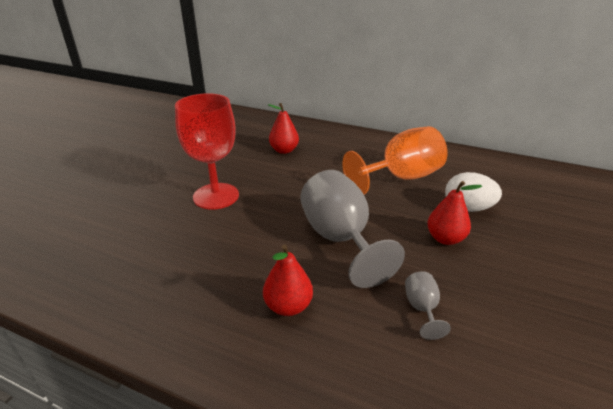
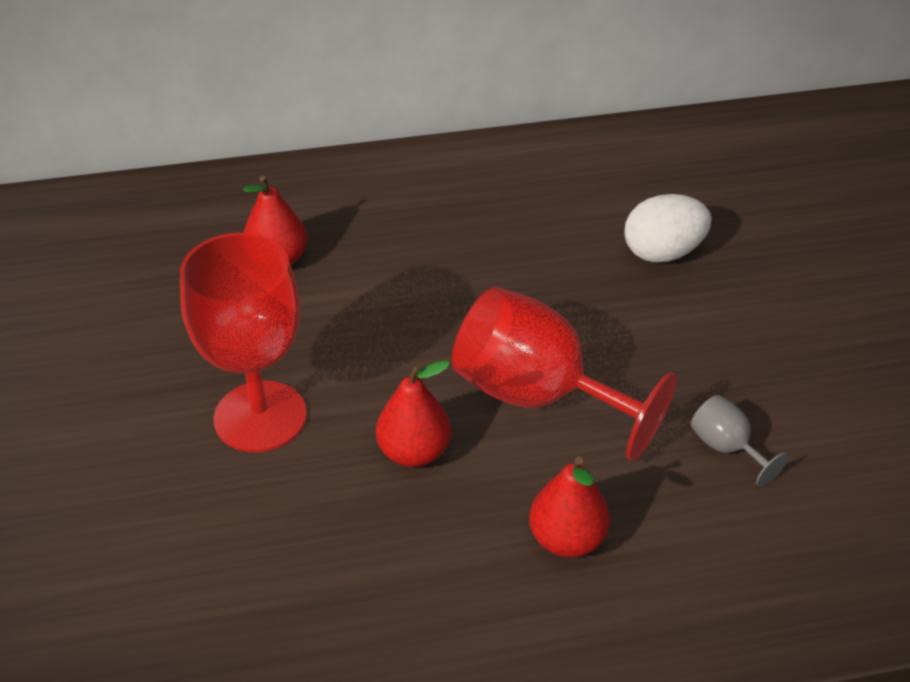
camera: 35 degrees left, 10 degrees up
(340, 239) = (538, 397): grey goblet -> red goblet
(401, 178) = (526, 235): orange goblet -> none
(445, 239) = (673, 323): red pear -> red pear (414, 452)

